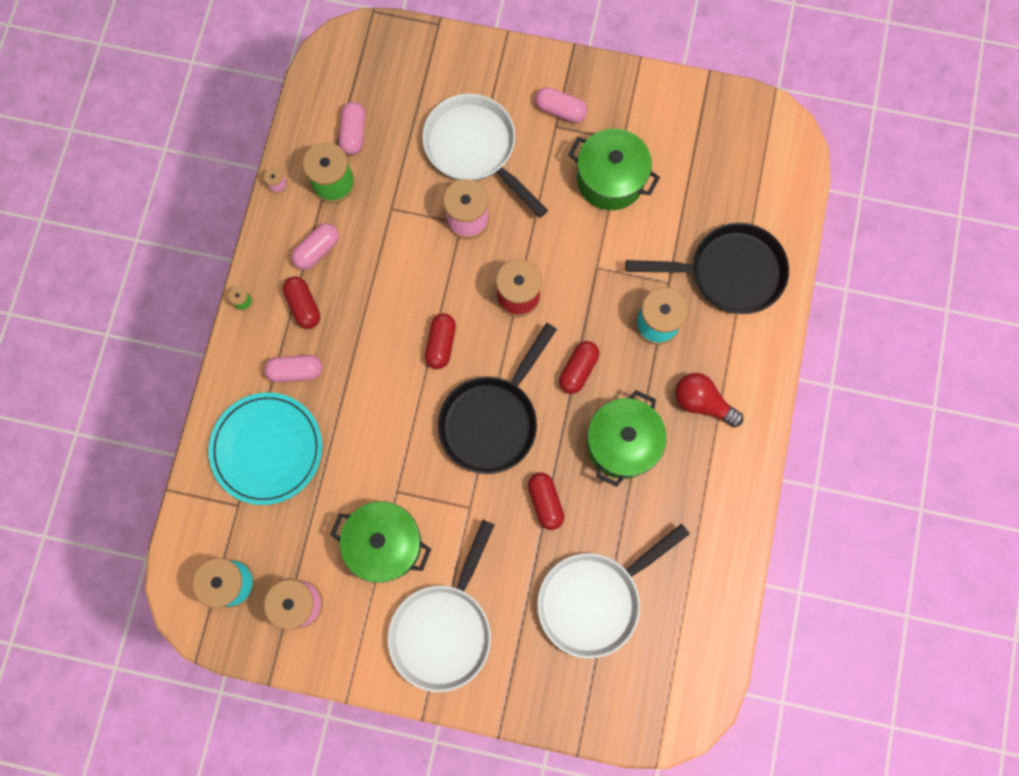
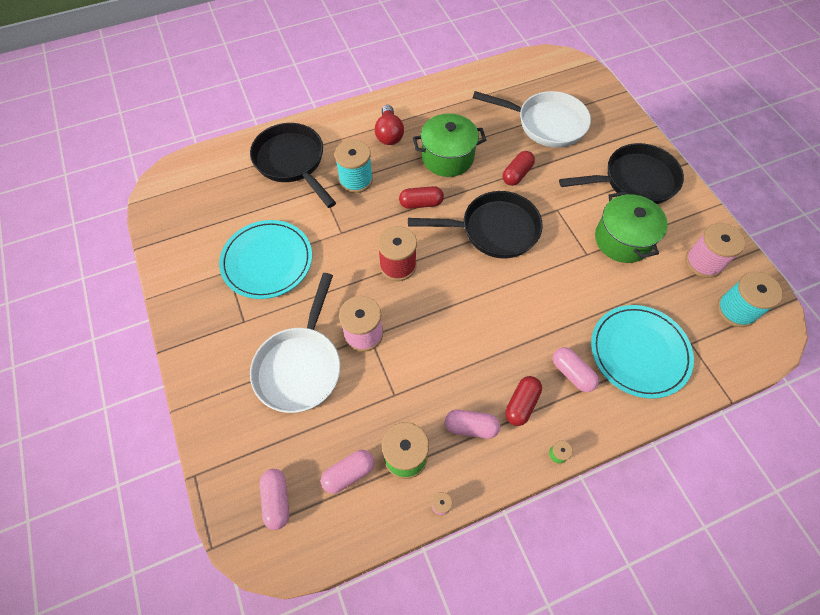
camera: 125 degrees left, 15 degrees down
(441, 344) = (470, 291): red capsule -> none
(444, 628) = (634, 181): white pan -> black pan
(560, 110) = (227, 326): pink capsule -> pink capsule (277, 500)
(610, 180) = (267, 261): green pot -> turquoise plate

